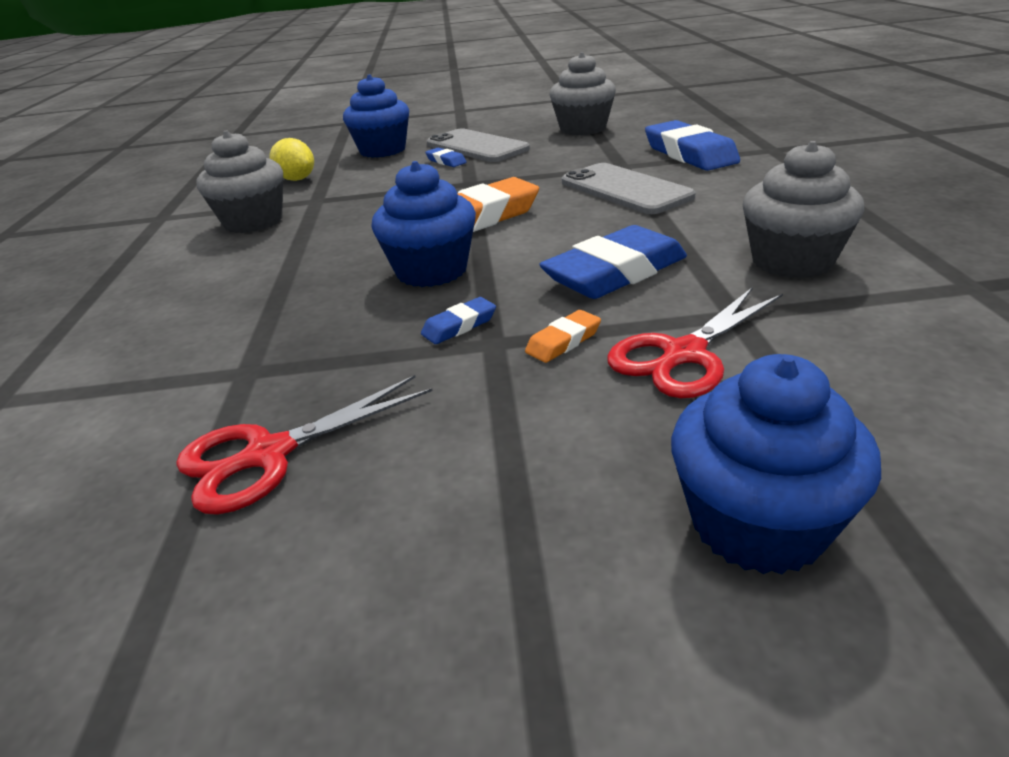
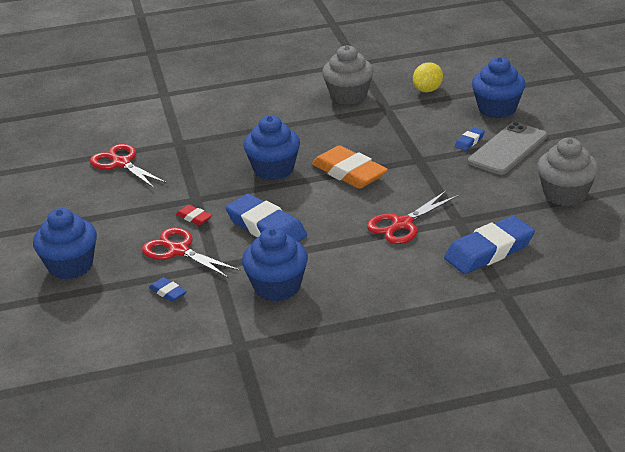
camera: 80 degrees right, 0 degrees up
(459, 326) = (212, 187): blue eraser -> blue eraser (168, 292)
(563, 341) = (194, 217): orange eraser -> red eraser
(625, 189) = (403, 224): grey phone -> red scissors
(792, 261) = (277, 287): grey cupcake -> blue cupcake

